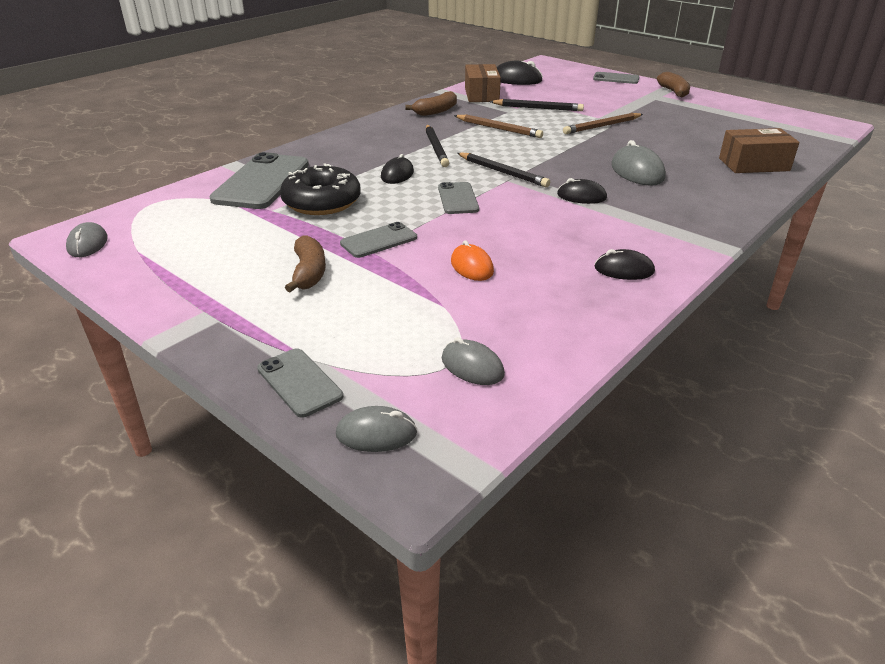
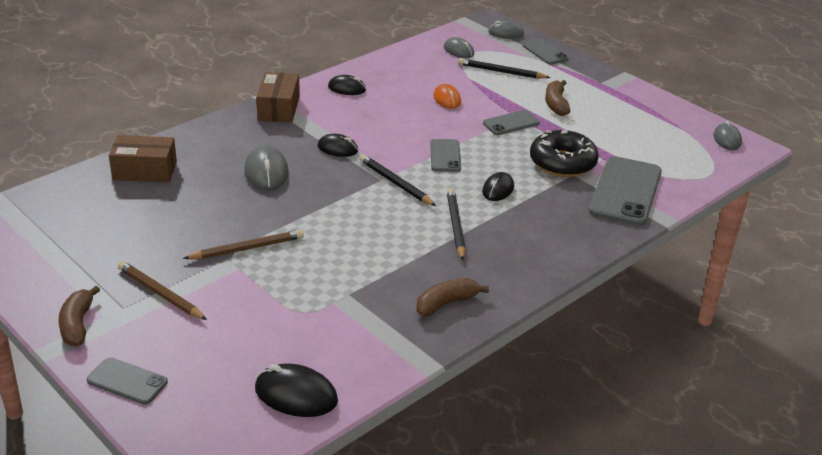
camera: 175 degrees left, 0 degrees up
(481, 95) = (371, 346): brown box -> brown box (279, 108)
(499, 129) = (375, 255): brown pencil -> brown pencil (160, 293)
(538, 108) = (304, 298): black pencil -> black pencil (501, 72)

